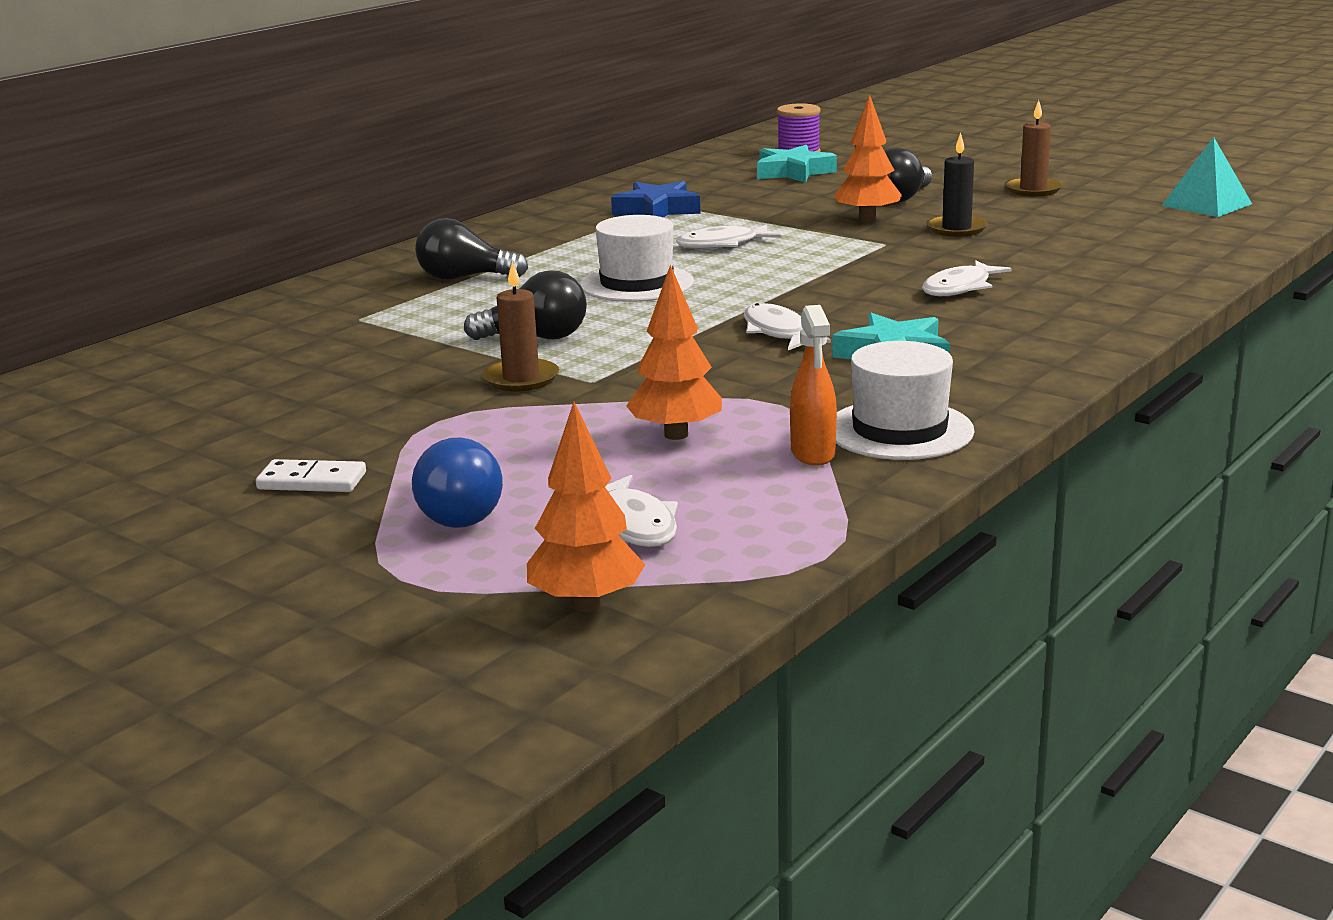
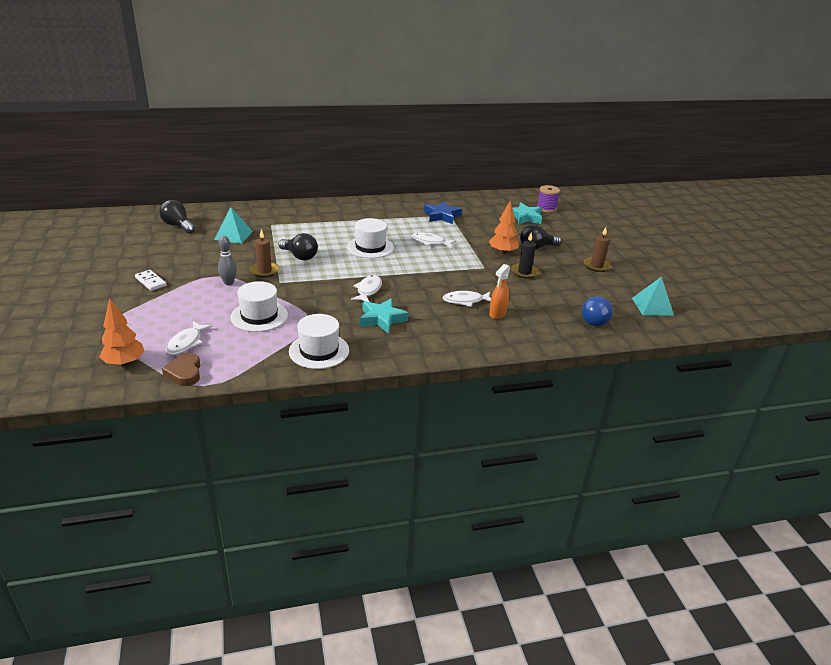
camera: 35 degrees right, 10 degrees up
(317, 358) = (233, 235): none -> turquoise pyramid
(456, 513) = (158, 313): blue light bulb -> blue light bulb (595, 320)
(464, 278) = (328, 221): black light bulb -> black light bulb (178, 226)
(492, 419) = (229, 283): none -> grey bowling pin
(676, 435) = (259, 316): orange tree -> white hat
(744, 559) = (184, 372): none -> brown heart
(813, 453) = (278, 345): orange spray bottle -> orange spray bottle (497, 314)

